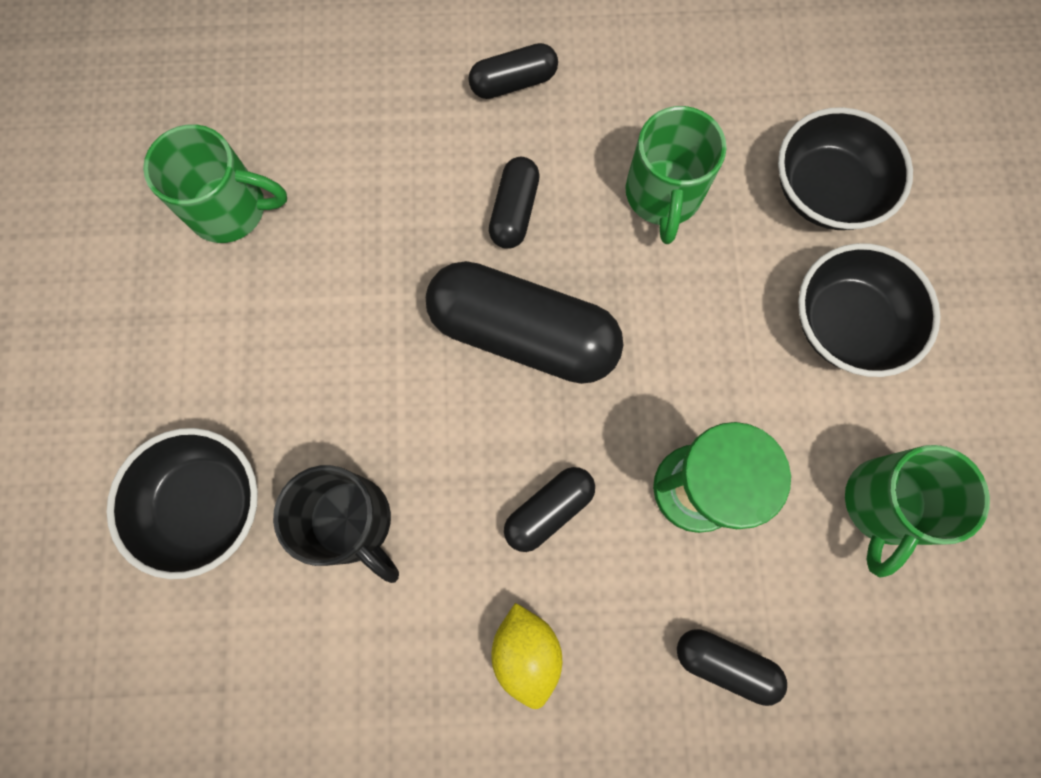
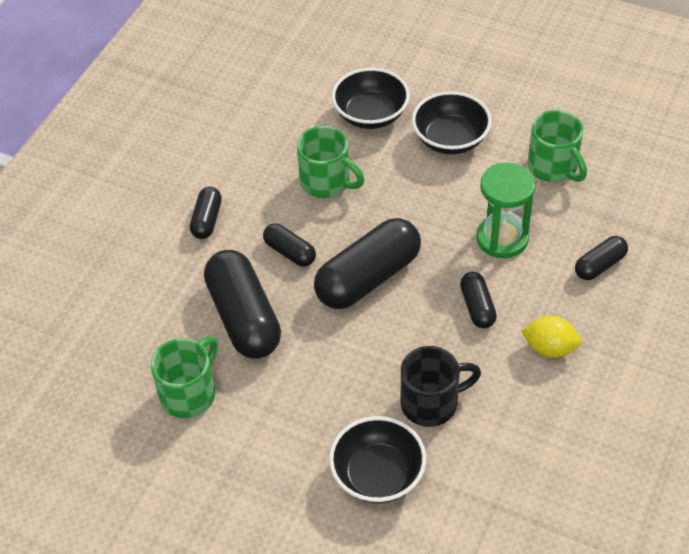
camera: 60 degrees left, 25 degrees down
(377, 211) = (244, 318): none -> black capsule

